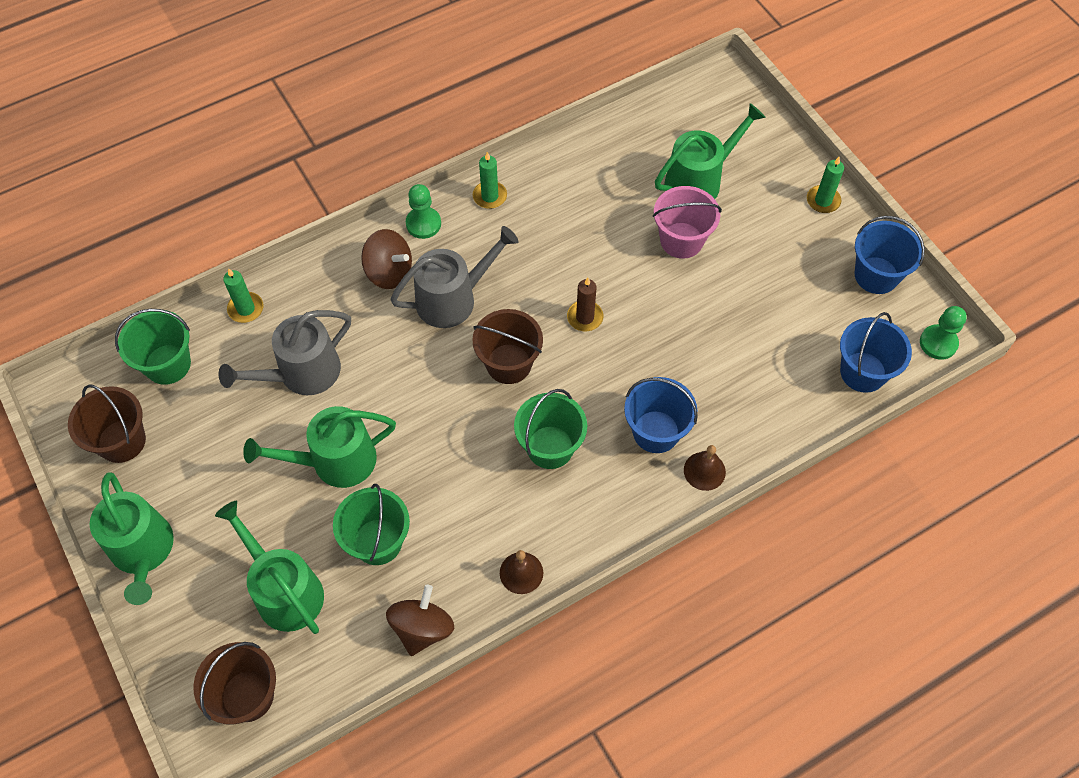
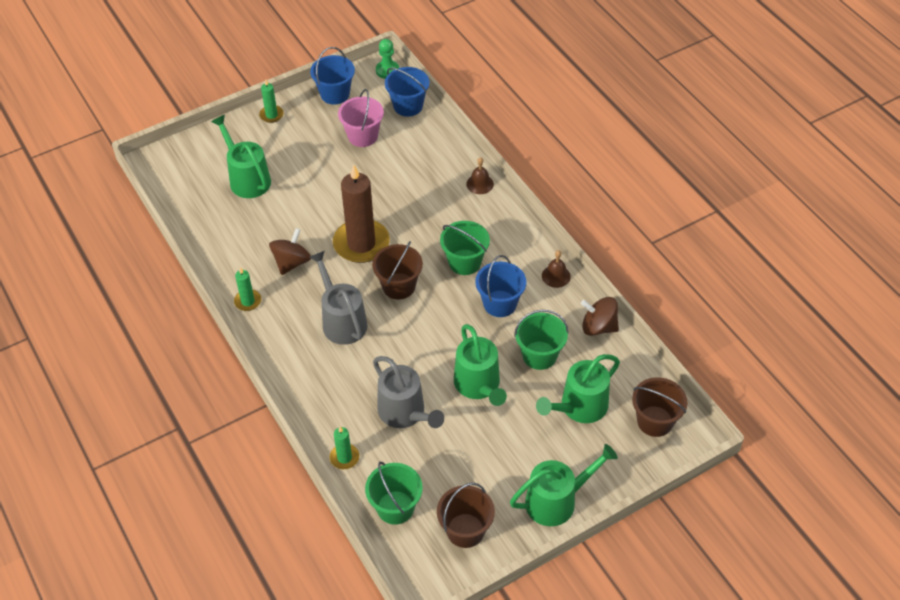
camera: 90 degrees left, 10 degrees down
(389, 272) = (315, 362): brown spinning top -> brown spinning top (291, 262)
(423, 224) = (270, 343): green pawn -> none
(585, 317) = (361, 243): brown candle -> brown candle, size x2.16
(656, 432) = (452, 207): blue bucket -> blue bucket (500, 303)
(681, 240) = (299, 190): pink bucket -> pink bucket (362, 136)

